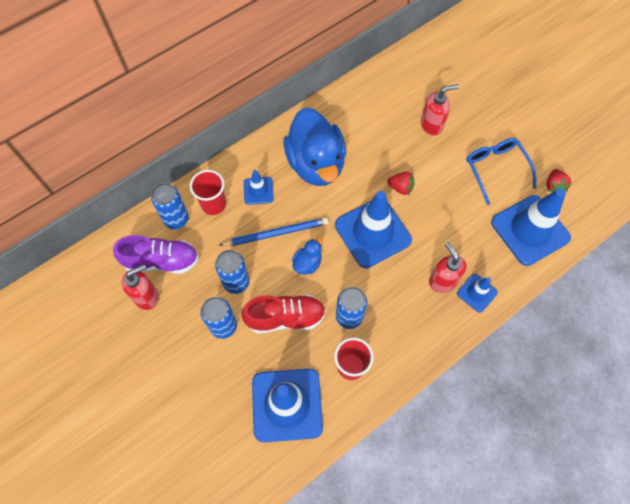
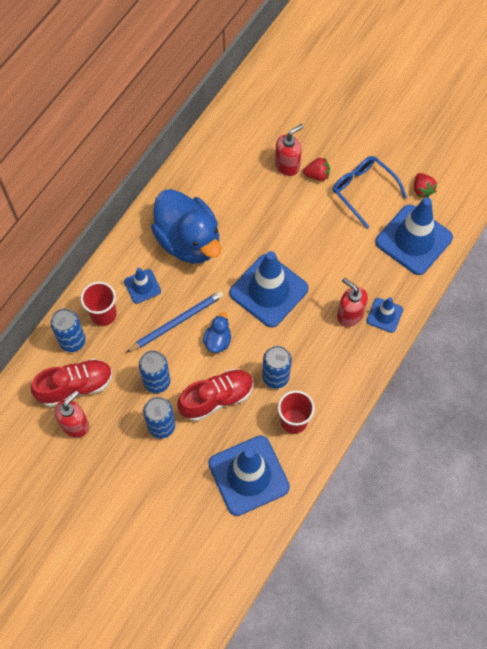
camera: 20 degrees left, 0 degrees up
(162, 261) = (75, 386): purple shoe -> red shoe
(400, 188) = (279, 238): red strawberry -> red strawberry (317, 175)

